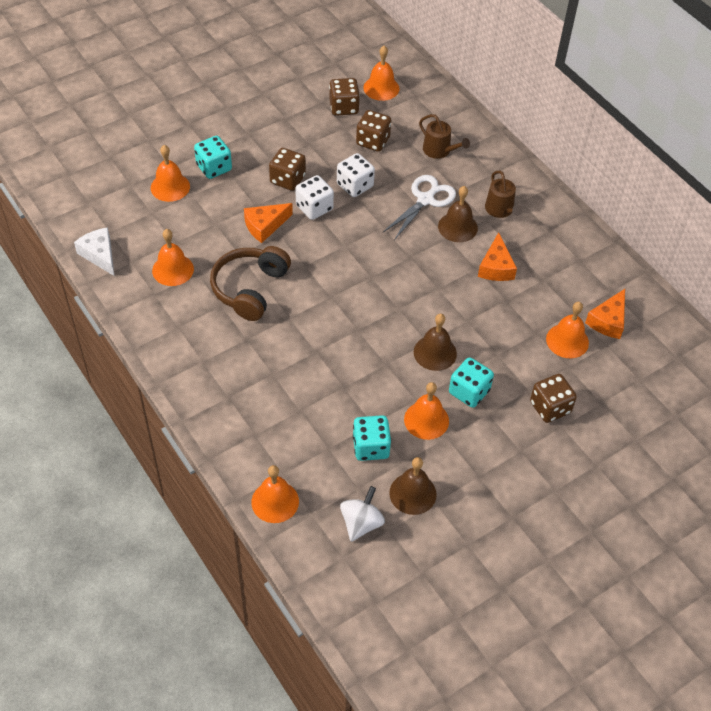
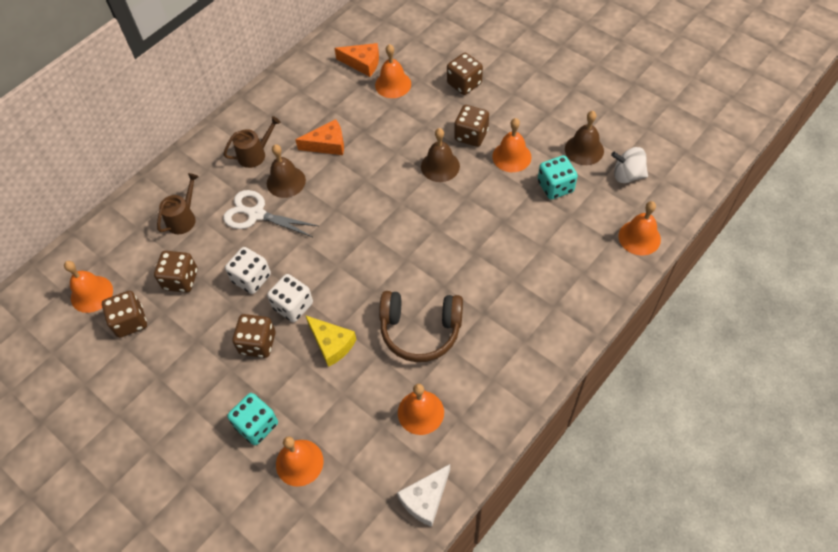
camera: 100 degrees left, 5 degrees up
(265, 226) = (331, 344): orange cheese -> yellow cheese
(469, 392) = (471, 135): turquoise dice -> brown dice

